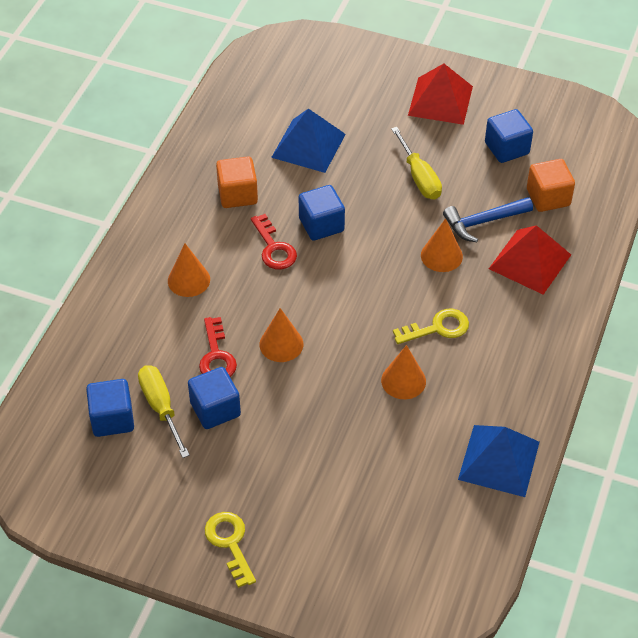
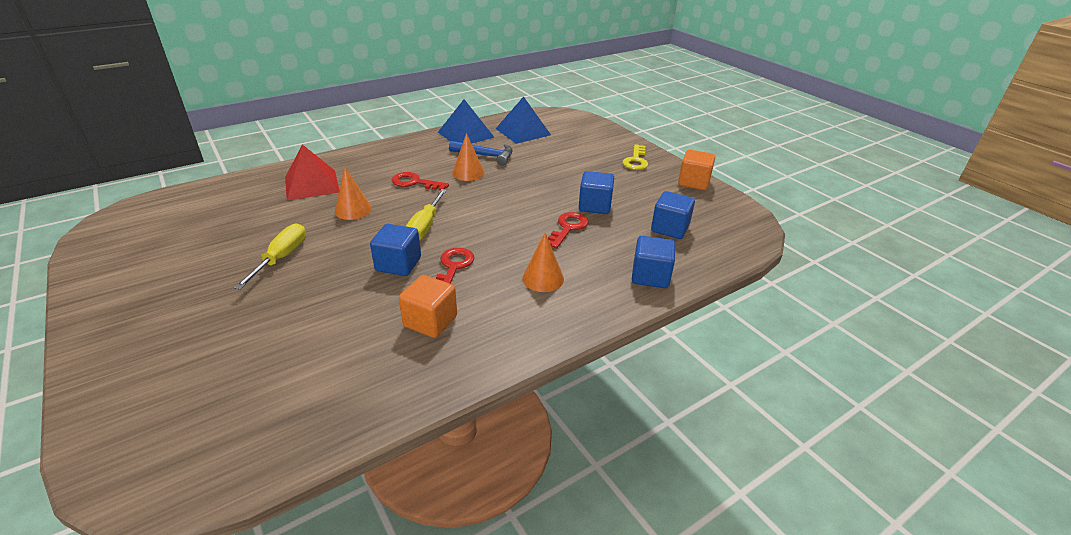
camera: 145 degrees left, 15 degrees down
(161, 408) = (631, 220): yellow screwdriver -> yellow screwdriver (425, 226)
(281, 344) = (518, 215): orange cone -> none
(308, 145) = (314, 330): blue pyramid -> blue pyramid (523, 131)
(437, 328) = (415, 182): yellow key -> red key
(440, 100) = (154, 304): red pyramid -> none
(483, 222) = (296, 213): blue hammer -> blue hammer (485, 156)
(506, 148) = (193, 244): blue cube -> blue cube (650, 276)
(548, 197) = (235, 205): orange cube -> orange cube (693, 182)

